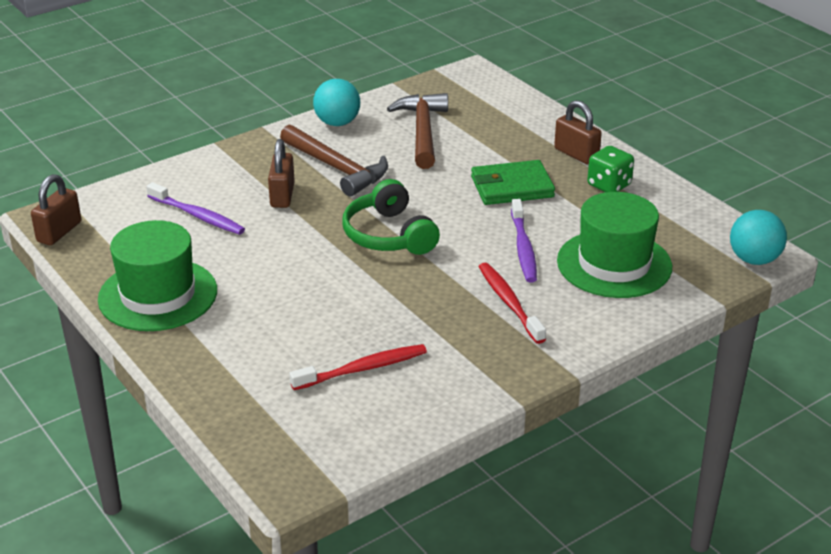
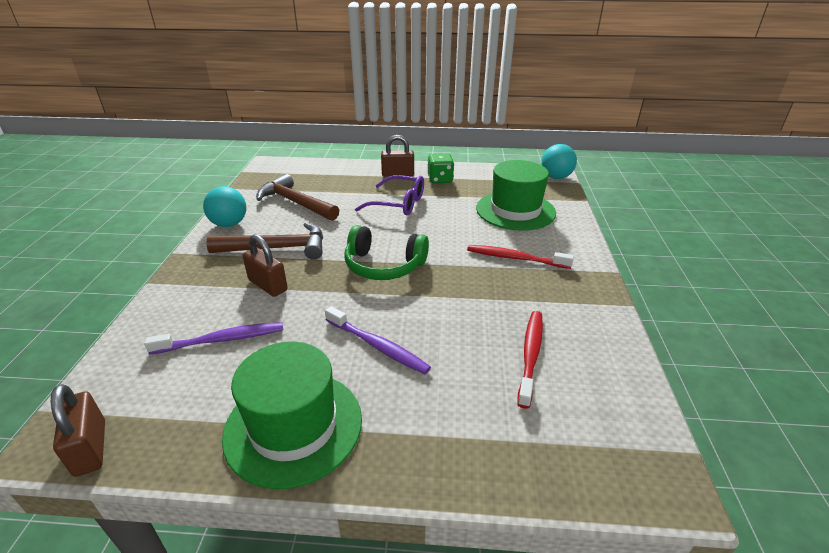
camera: 50 degrees left, 0 degrees up
(512, 187) = (398, 204): green wallet -> purple glasses
(523, 248) = (464, 228): purple toothbrush -> purple toothbrush (377, 346)

